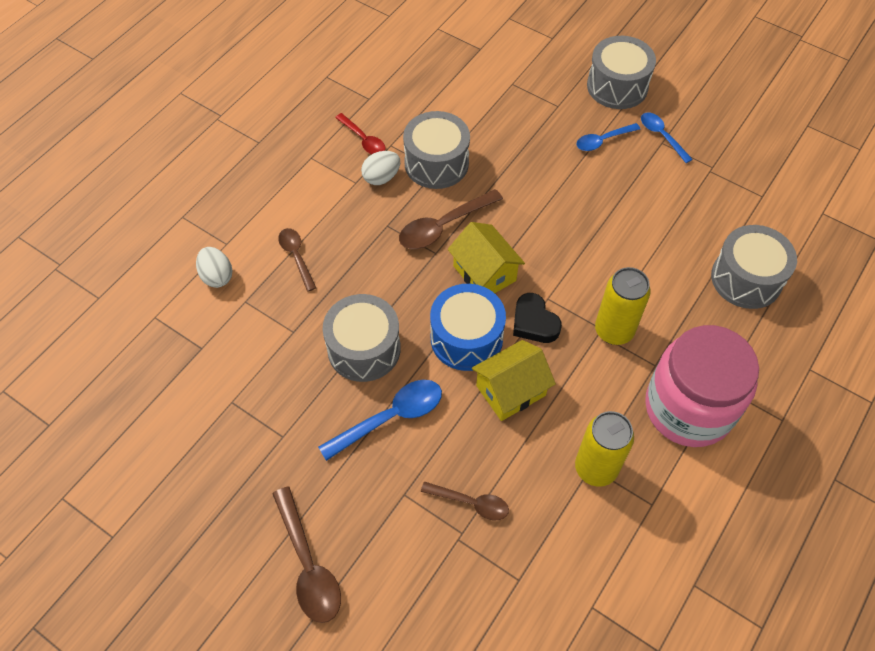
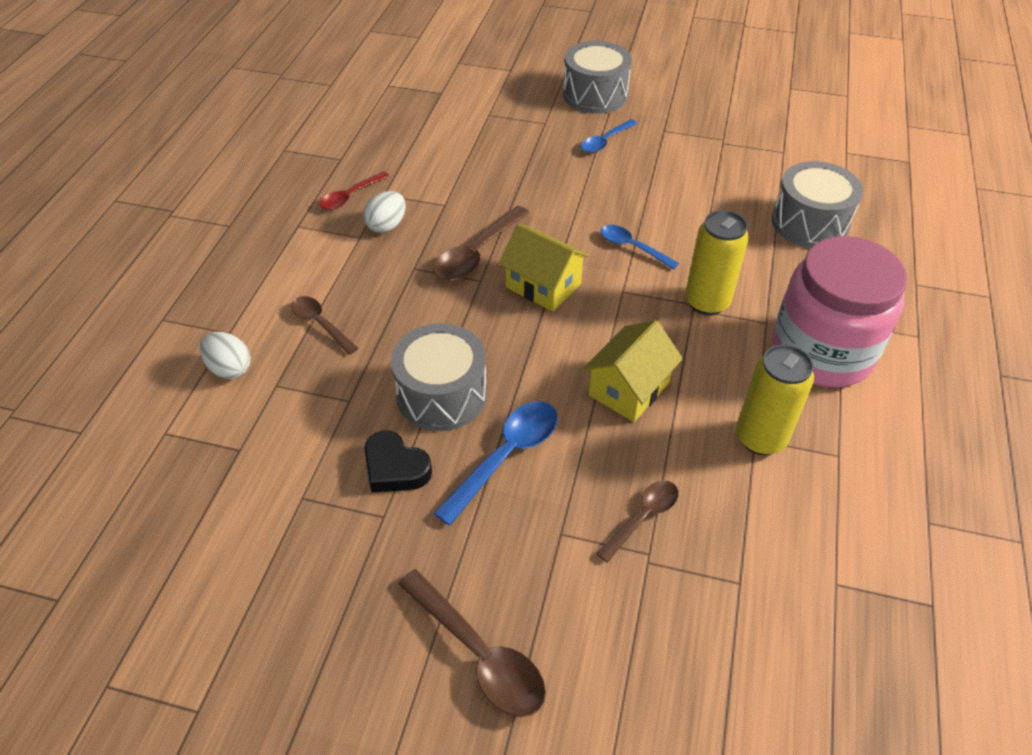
camera: 20 degrees left, 10 degrees down
(363, 139) = (350, 196): red spoon -> red spoon turned 105 degrees clockwise
(436, 163) = (442, 199): grey drum -> none
(466, 338) = (554, 352): blue drum -> none
(470, 503) = (642, 517): brown spoon -> brown spoon turned 45 degrees counterclockwise
(534, 322) = (620, 317): black heart -> black heart (395, 468)
(662, 136) = (661, 125): blue spoon -> blue spoon (633, 247)

